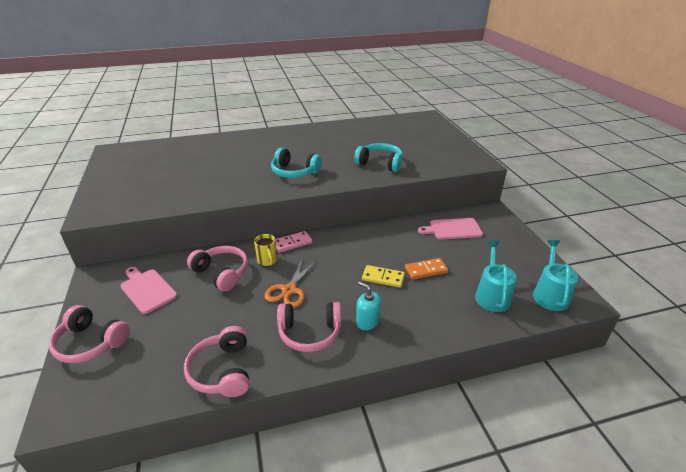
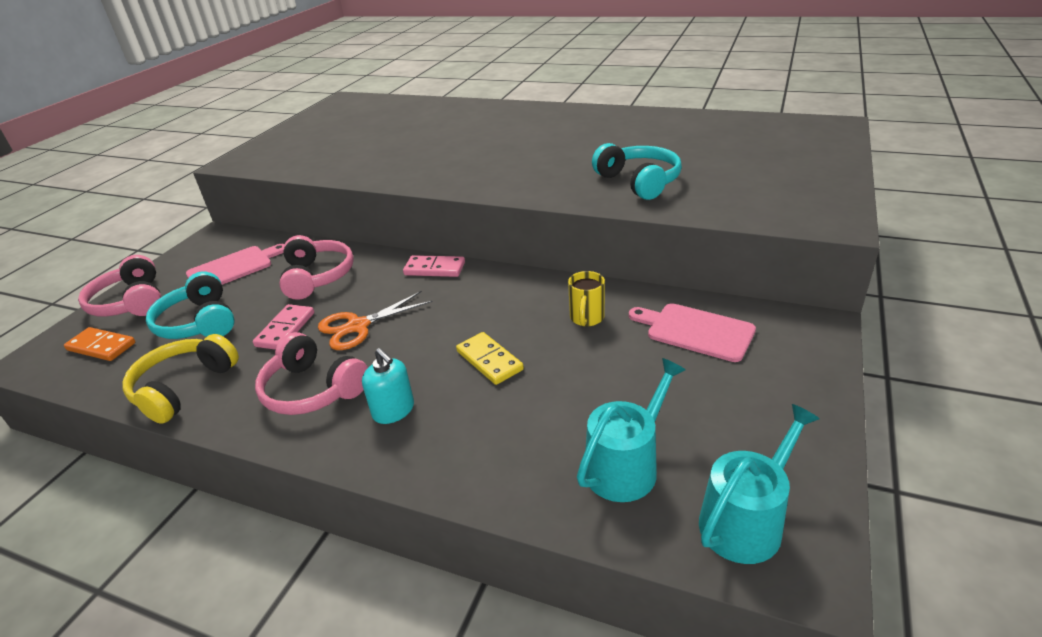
camera: 40 degrees right, 0 degrees up
(147, 289) = (233, 267): pink cutting board -> pink cutting board turned 60 degrees clockwise
(222, 371) = (183, 387): pink headphones -> yellow headphones
(245, 310) = (285, 329): none -> pink domino
(267, 261) = (380, 280): yellow mug -> yellow mug (586, 318)
(294, 172) = (498, 166): turquoise headphones -> turquoise headphones (199, 322)
(367, 321) = (393, 410): turquoise soap dispenser -> turquoise soap dispenser turned 150 degrees clockwise
(426, 270) = (566, 376): orange domino -> orange domino (101, 346)

